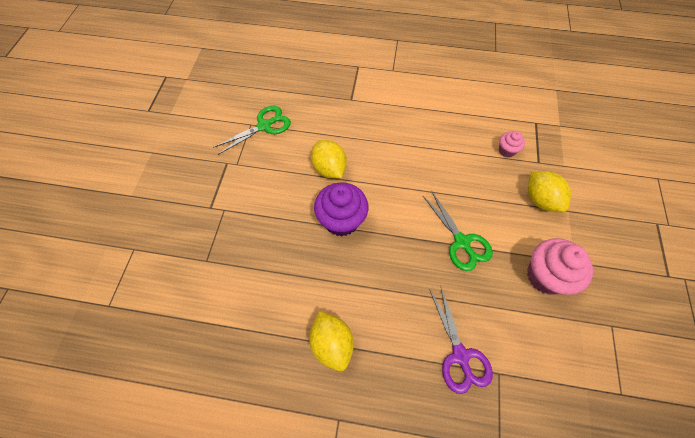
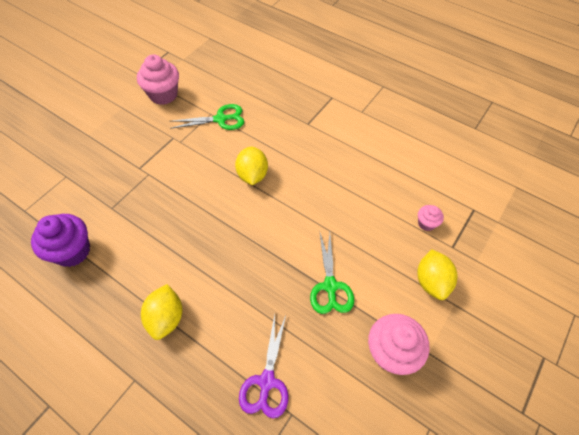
camera: 25 degrees right, 5 degrees down
(189, 123) = (163, 95): none -> pink cupcake
(341, 220) = (236, 222): purple cupcake -> purple cupcake (72, 251)

